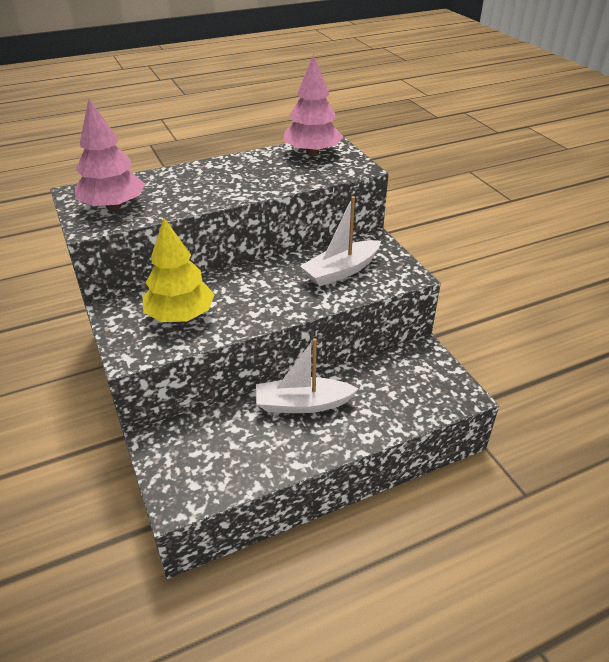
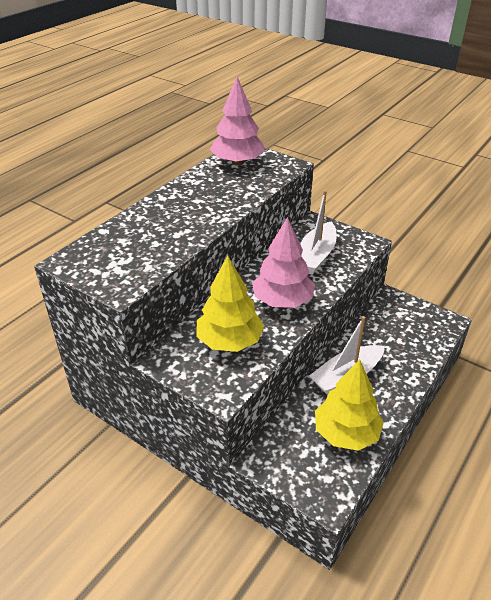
camera: 30 degrees left, 0 degrees up
(113, 206) = (122, 263): pink tree -> pink tree (282, 301)
(250, 454) = (346, 433): none -> yellow tree

